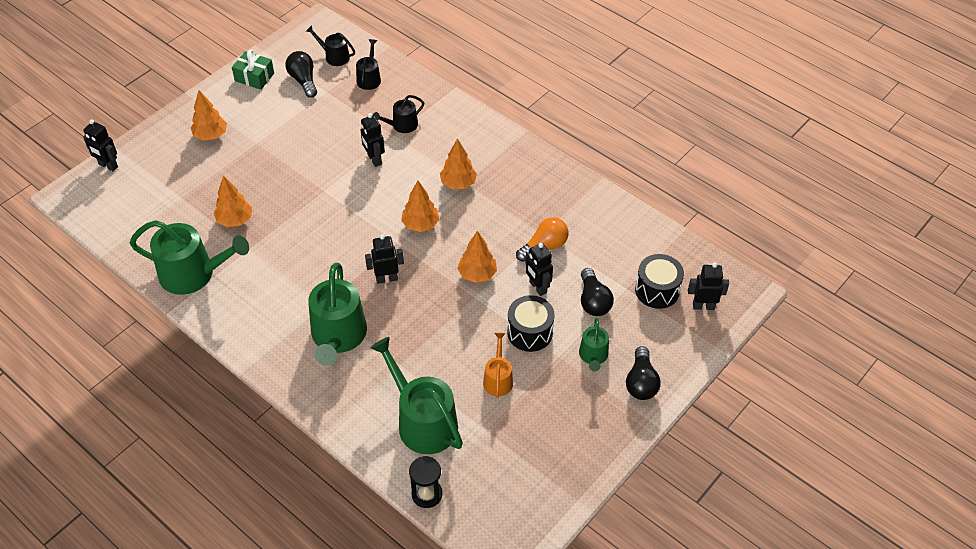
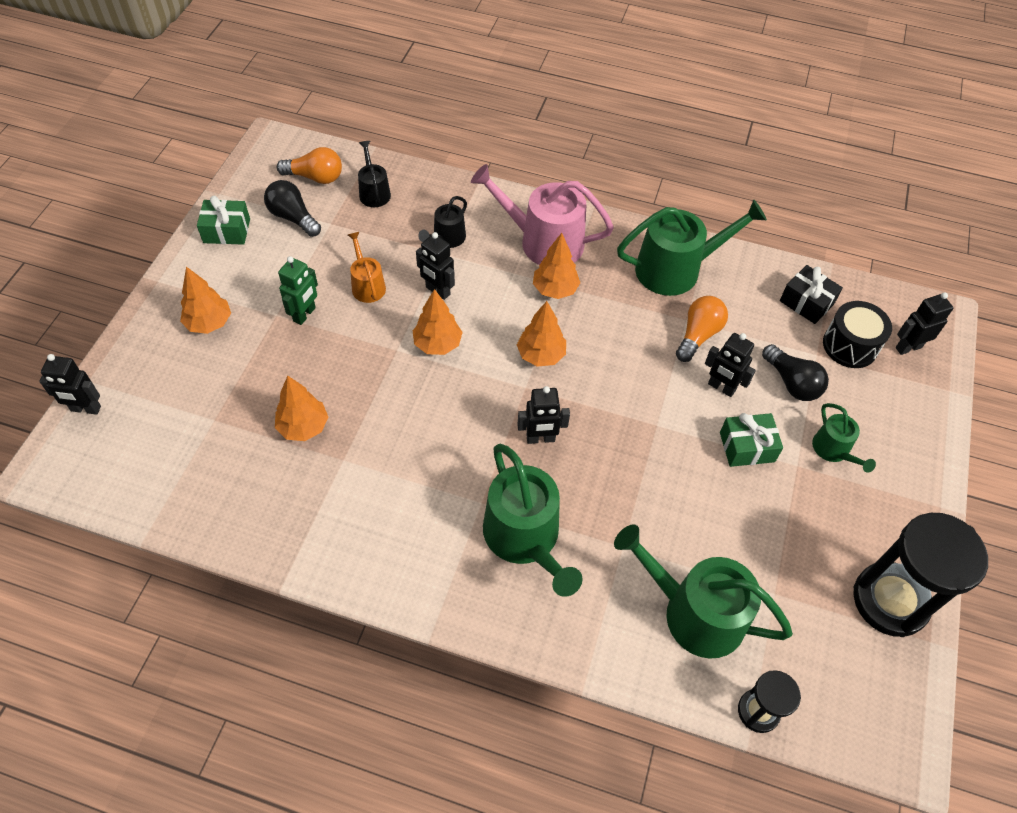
camera: 25 degrees left, 5 degrees up
(193, 274) = (287, 521): green watering can -> green watering can (675, 269)
(275, 148) = (305, 314): none -> green robot
(334, 56) = (315, 177): black watering can -> orange light bulb
(386, 278) = (540, 438): black robot -> black robot turned 150 degrees counterclockwise
(471, 148) = (544, 242): none -> pink watering can
(477, 274) = (644, 395): orange tree -> orange tree (437, 344)
(498, 379) = (748, 521): orange watering can -> orange watering can (367, 285)
(530, 332) = (747, 447): black drum -> green gift
(566, 464) = (890, 601): none -> black hourglass
(641, 382) = (903, 463): black light bulb -> none
(644, 250) = (806, 302): none -> black gift

